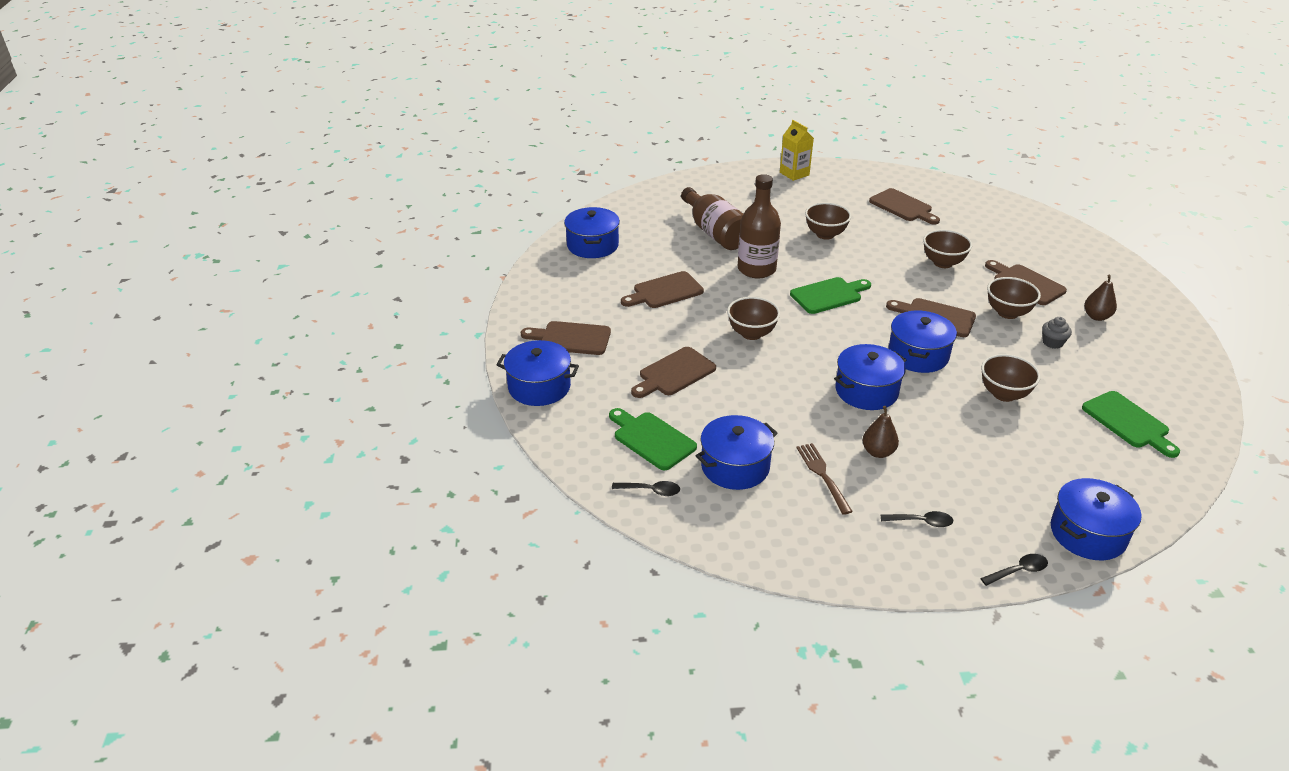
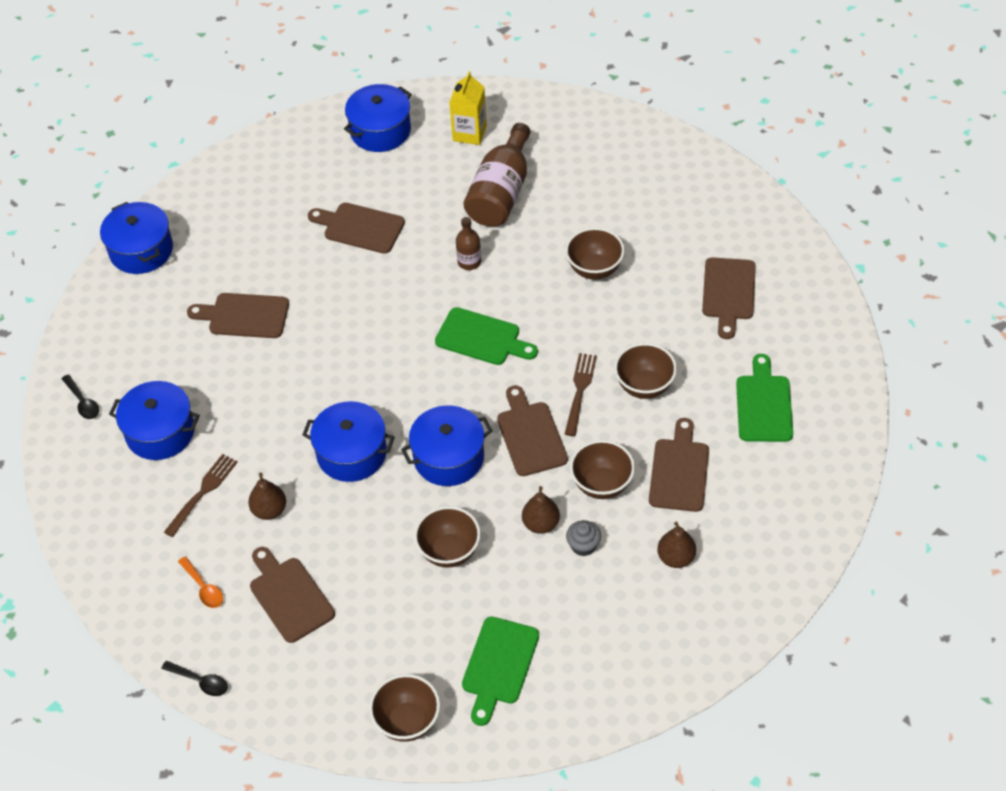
camera: 50 degrees right, 15 degrees up
(571, 338) = (224, 221): brown cutting board -> brown cutting board (289, 596)
(651, 439) = (144, 361): green cutting board -> green cutting board (763, 404)
(751, 333) = (357, 326): brown bowl -> brown bowl (407, 721)
(756, 269) = (469, 262): brown bottle -> brown bottle, size x0.51
(794, 174) = (694, 172): yellow carton -> yellow carton (469, 133)
(919, 284) = (580, 391): none -> brown fork
(921, 522) = (203, 588): black spoon -> orange spoon
(1017, 349) = (541, 524): none -> brown pear
(1088, 533) = (294, 707): blue pot -> none

